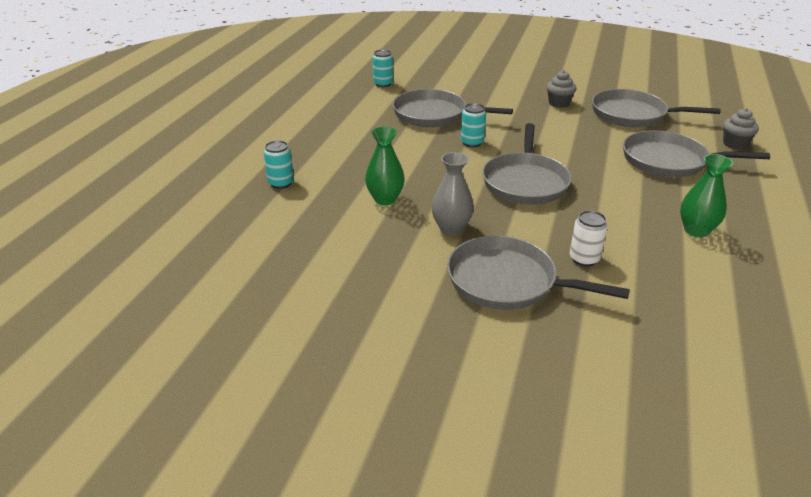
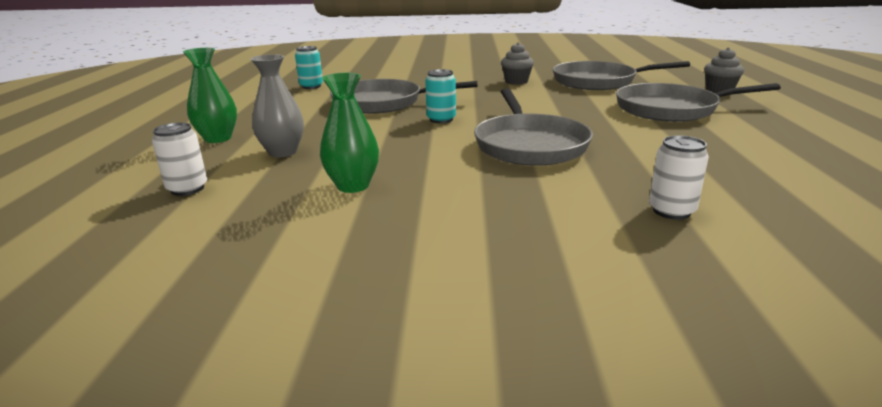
camera: 15 degrees left, 10 degrees down
(281, 183) = (187, 189): turquoise can -> white can
(451, 228) = (464, 204): grey vase -> grey vase (282, 152)
(507, 281) = (590, 257): grey pan -> none
(696, 230) = (769, 162): green vase -> green vase (218, 138)

